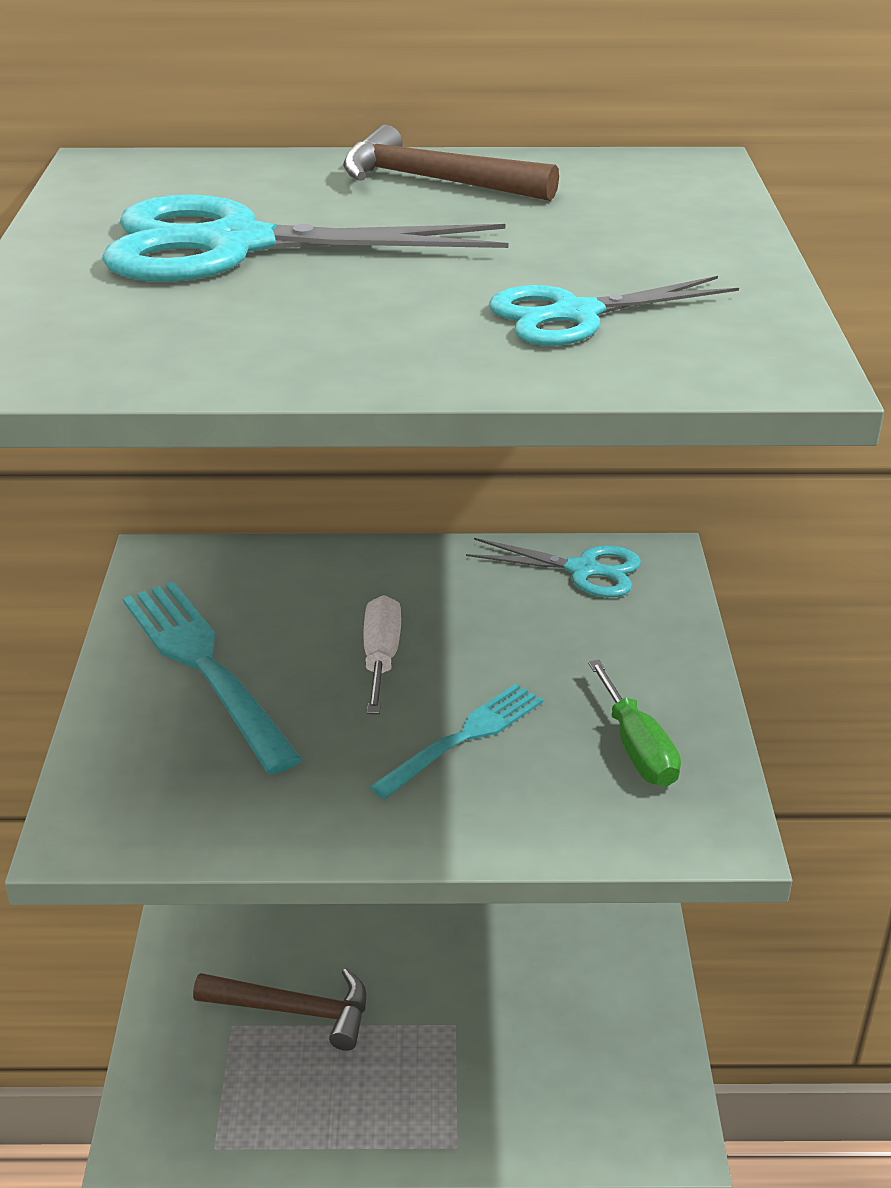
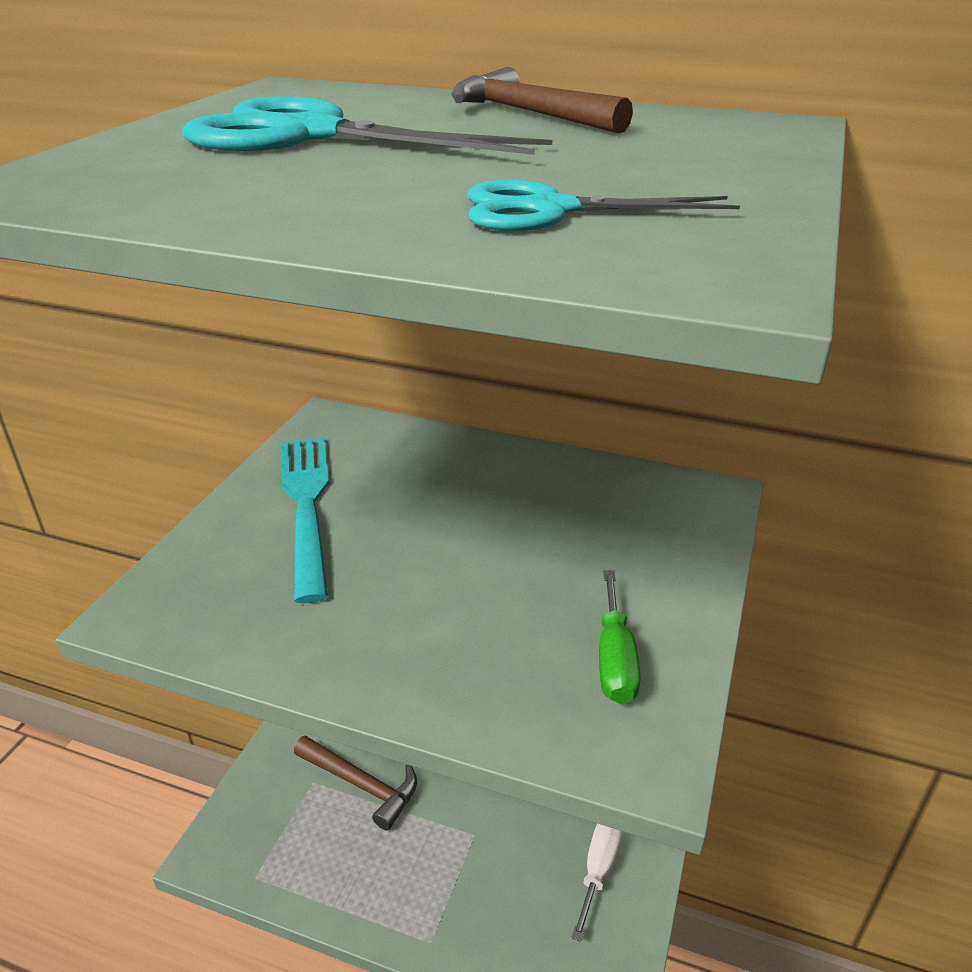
camera: 20 degrees right, 0 degrees up
(381, 658) = (442, 528): white screwdriver -> white screwdriver (599, 869)
(463, 738) = (469, 611): turquoise fork -> none
(583, 570) = (646, 492): turquoise scissors -> none

